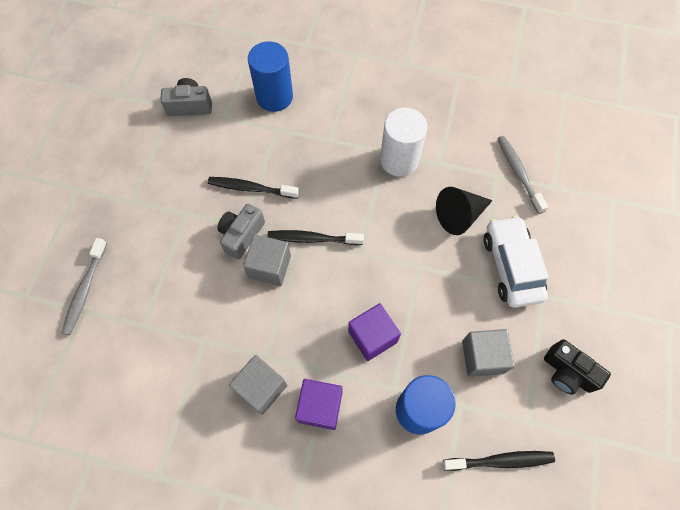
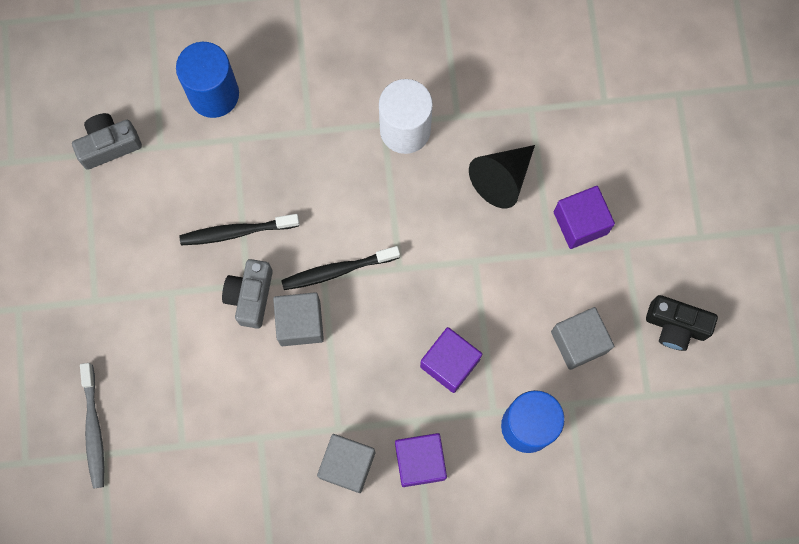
camera: 20 degrees left, 10 degrees up
(500, 461) = (630, 447): black toothbrush -> none
(511, 266) = (580, 223): white car -> purple cube
(518, 173) = (556, 97): grey toothbrush -> none

